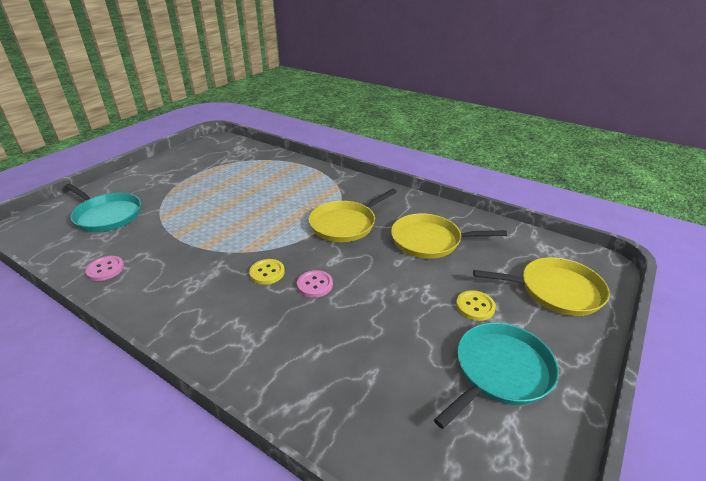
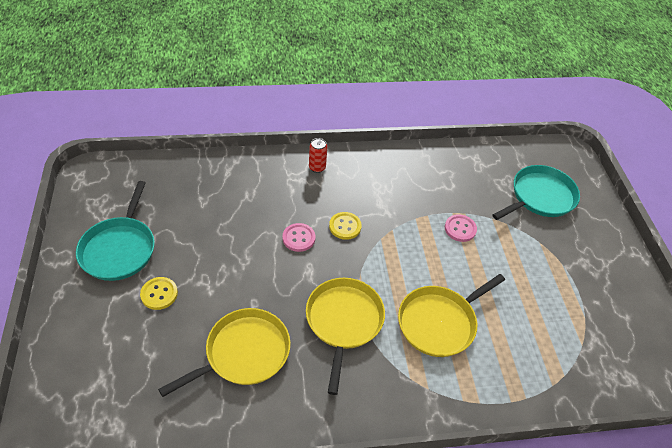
camera: 135 degrees right, 15 degrees up
(105, 269) = (451, 163): pink button -> pink button (460, 229)
(107, 215) = (540, 197): turquoise pan -> turquoise pan turned 150 degrees clockwise
(213, 339) = (317, 167): none -> red can
(556, 290) = (90, 358): yellow pan -> yellow pan (439, 322)

